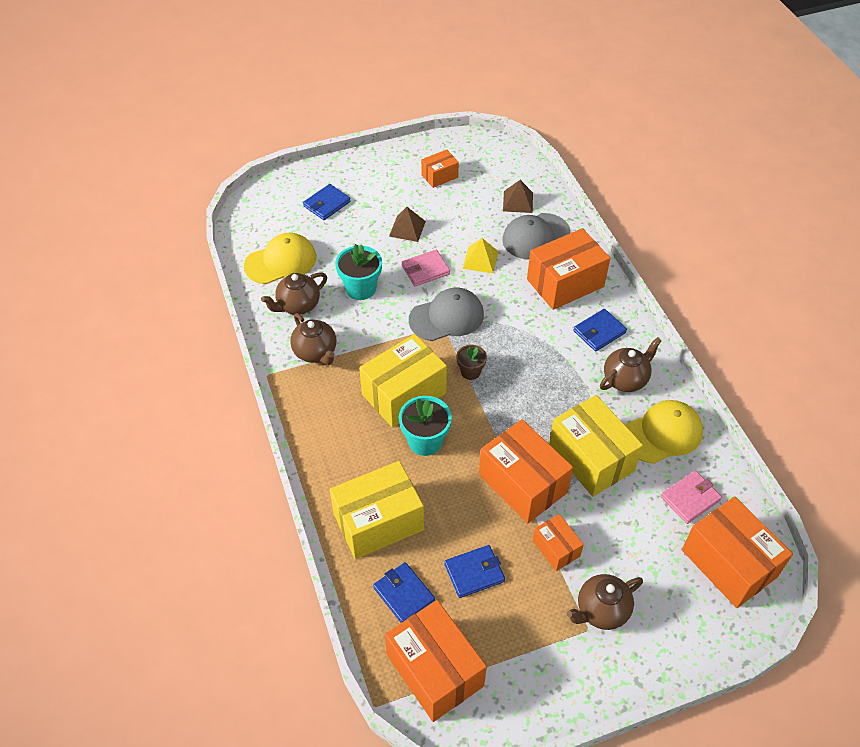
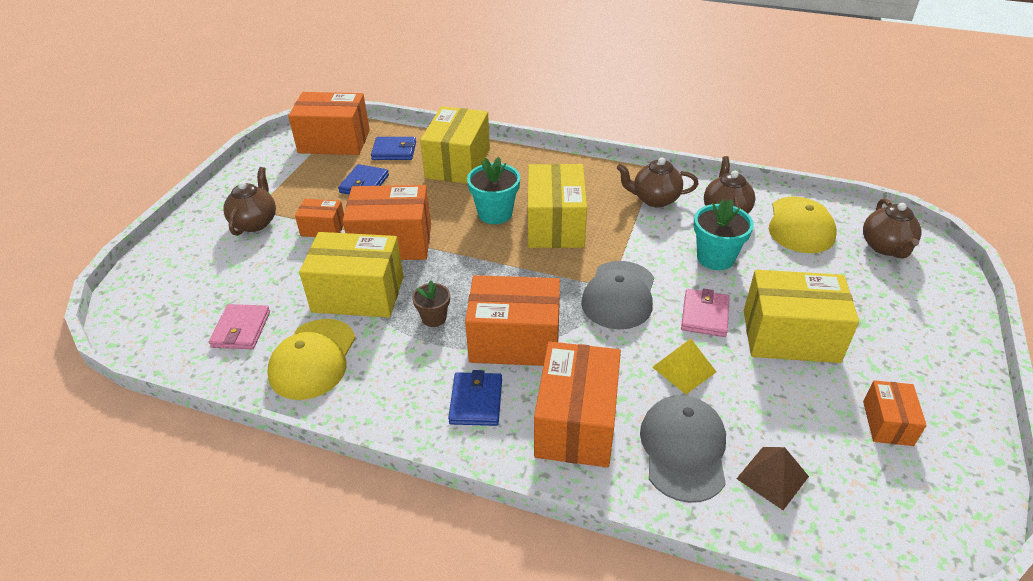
camera: 130 degrees right, 10 degrees down
(327, 204) = (883, 293): blue wallet -> none
(407, 228) = (790, 336): brown pyramid -> yellow box
(470, 372) = (534, 274): brown flower pot -> brown flower pot (434, 318)
(625, 379) = (397, 378): brown teapot -> brown teapot (885, 247)
(729, 563) = (171, 310): orange box -> orange box (515, 340)

